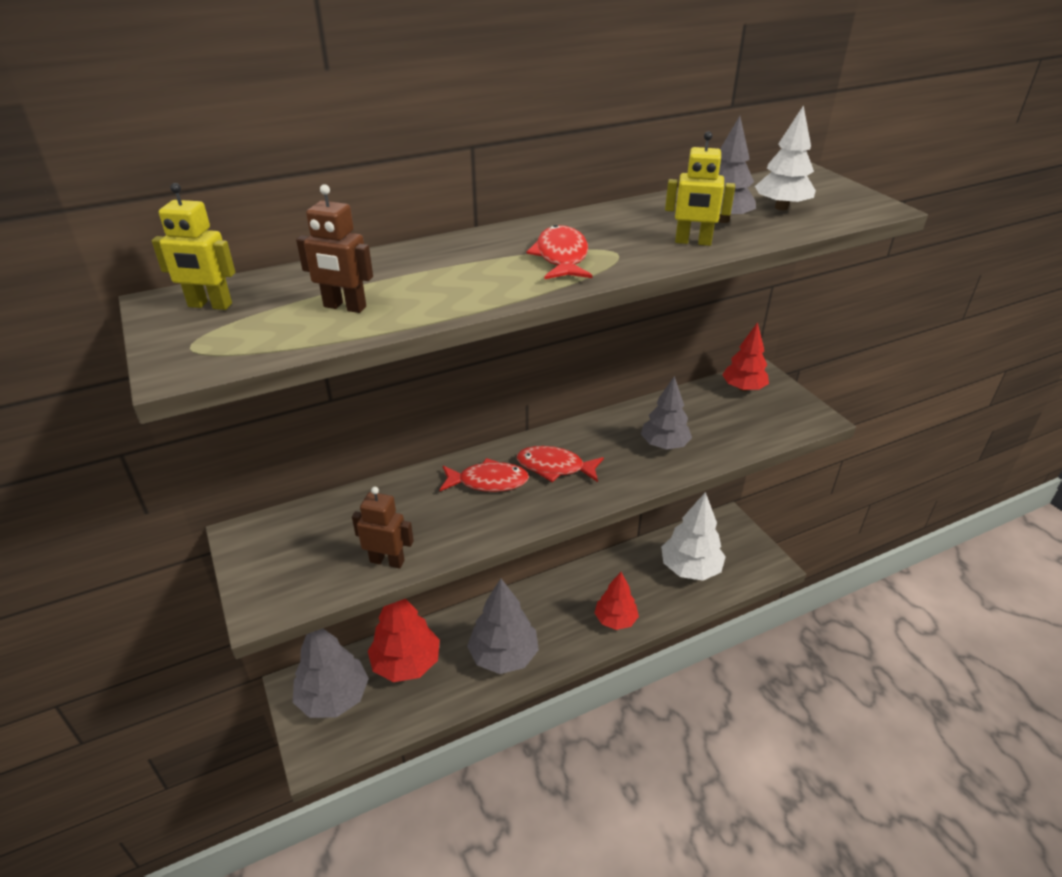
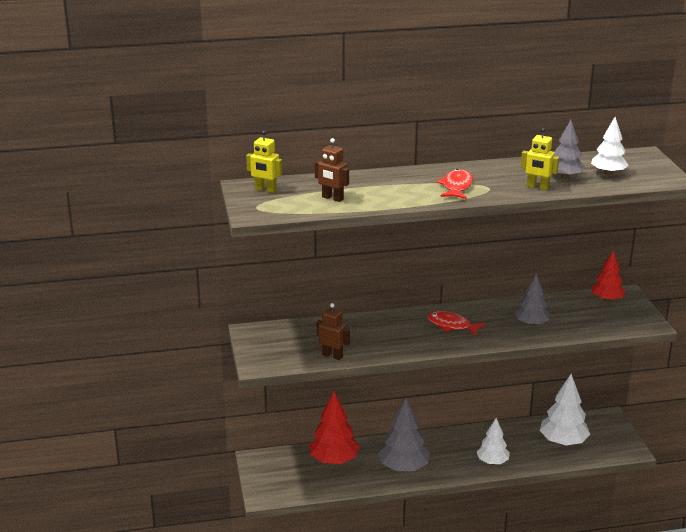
camera: 15 degrees right, 10 degrees down
(333, 697) = (281, 469): grey tree -> none
(488, 482) = (405, 327): red fish -> none
(615, 620) = (492, 462): red tree -> white tree

